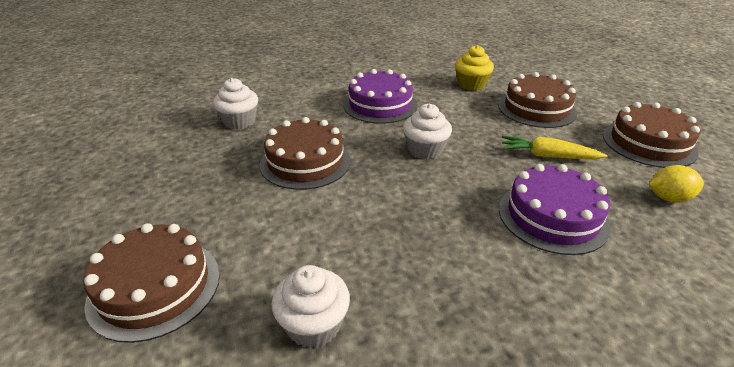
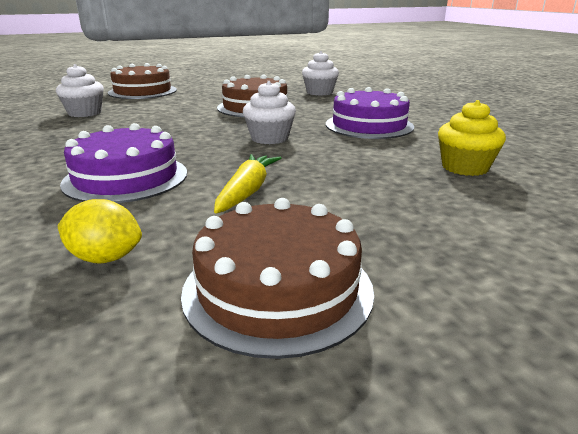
camera: 90 degrees right, 10 degrees down
(536, 109) = (398, 203): brown cake -> none
(668, 198) = (105, 258): yellow lemon -> yellow lemon turned 75 degrees counterclockwise

